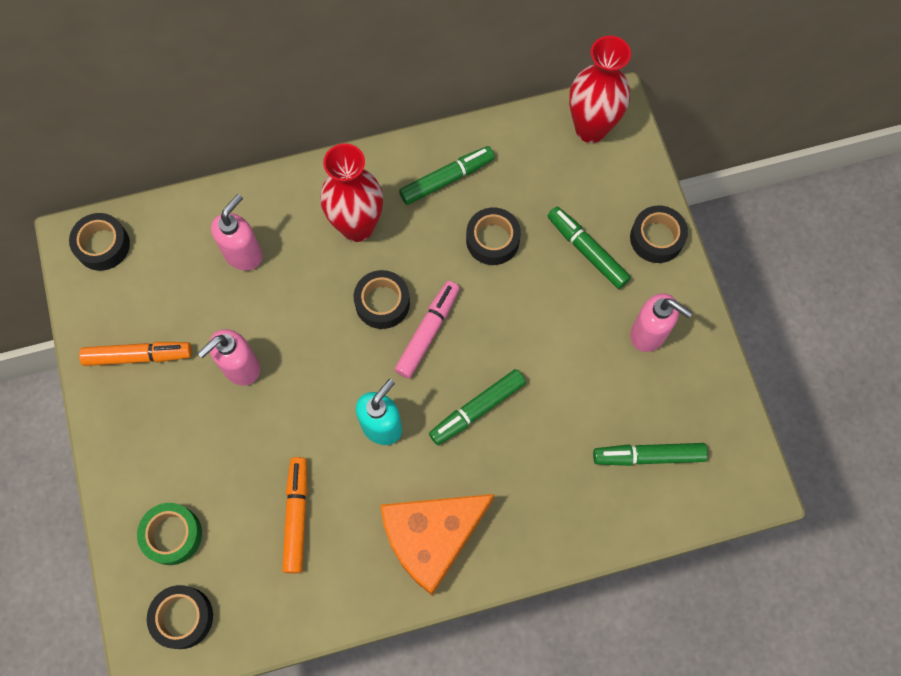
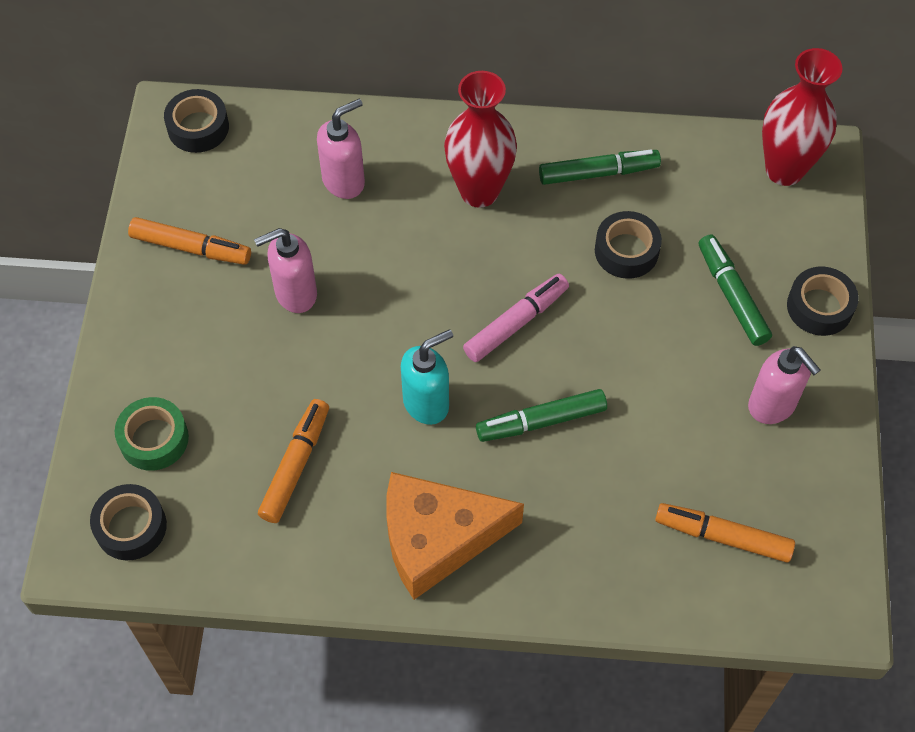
camera: 20 degrees right, 10 degrees down
(382, 303) = (476, 277): black tape -> none
(648, 456) = (722, 536): green marker -> orange marker

